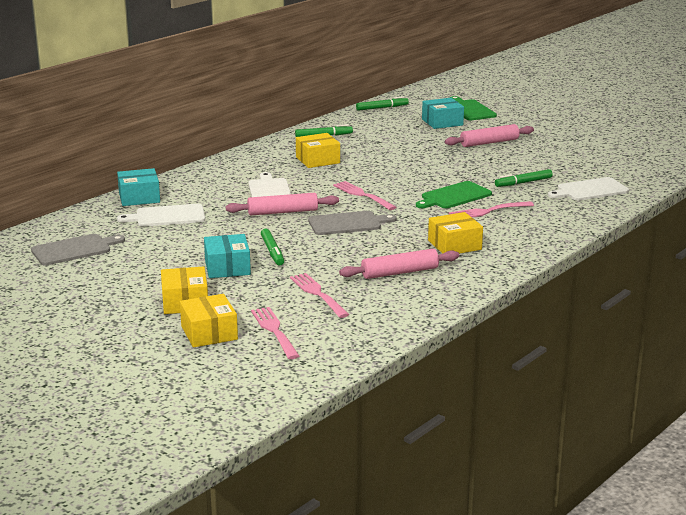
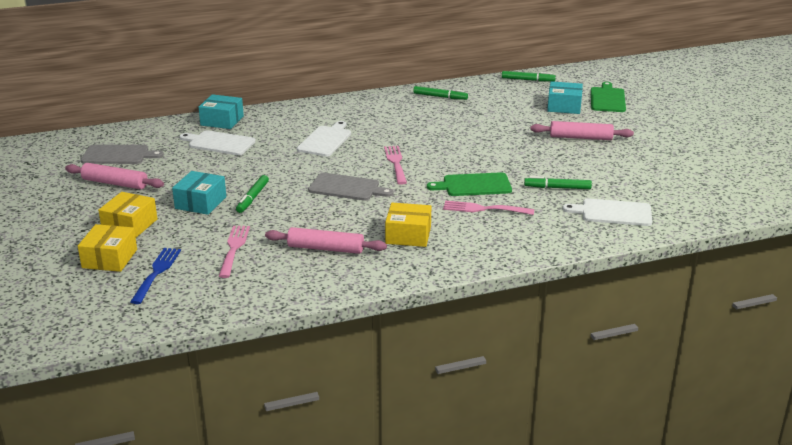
camera: 30 degrees right, 5 degrees up
(274, 331) = (157, 273): pink fork -> blue fork
(282, 212) = (310, 162): pink rolling pin -> pink rolling pin (115, 183)
(318, 160) = (404, 119): yellow box -> none

